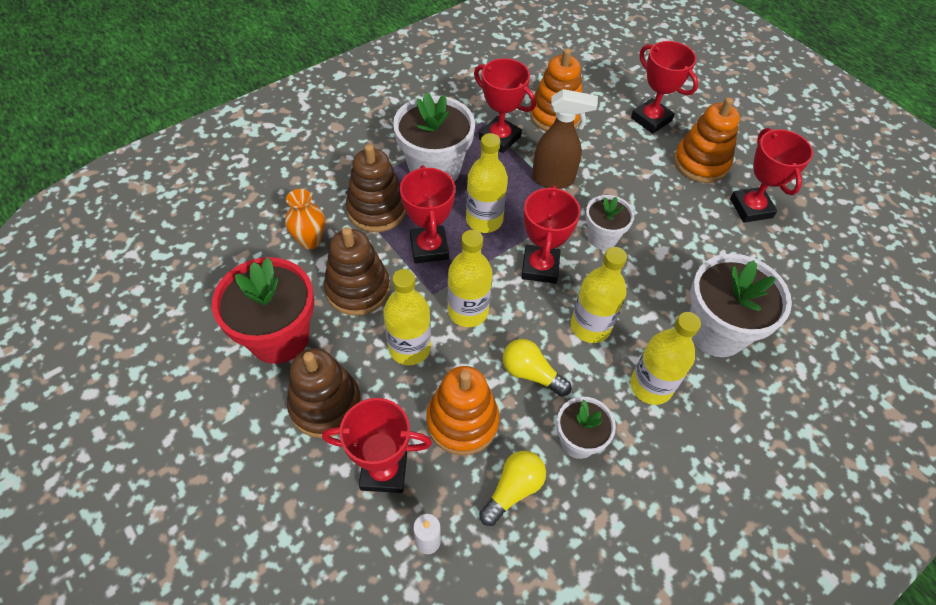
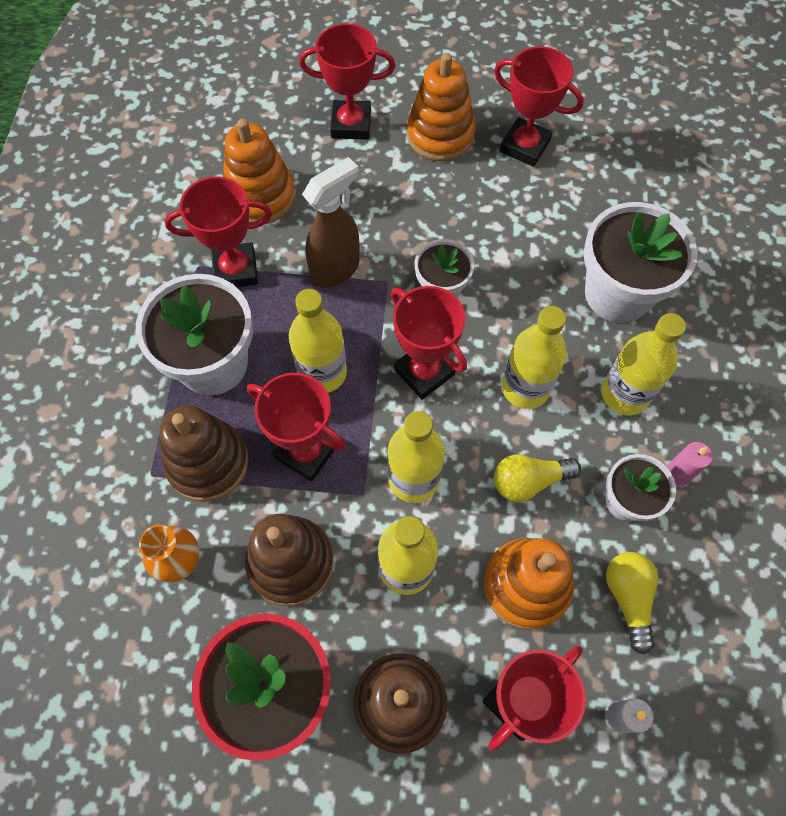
camera: 45 degrees left, 10 degrees up
(631, 459) = (678, 473): none -> pink candle

